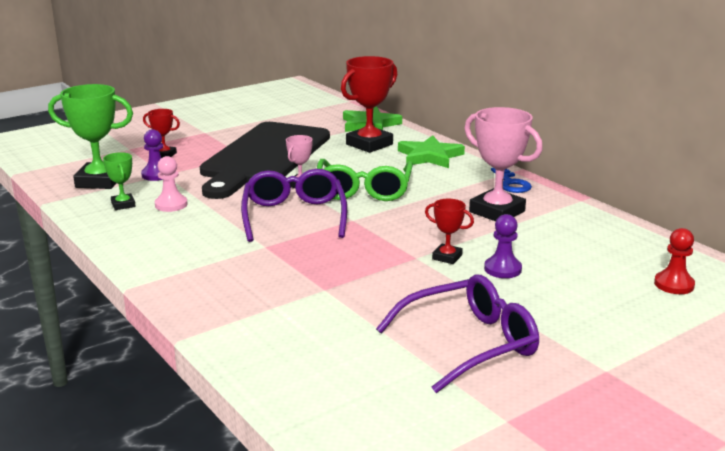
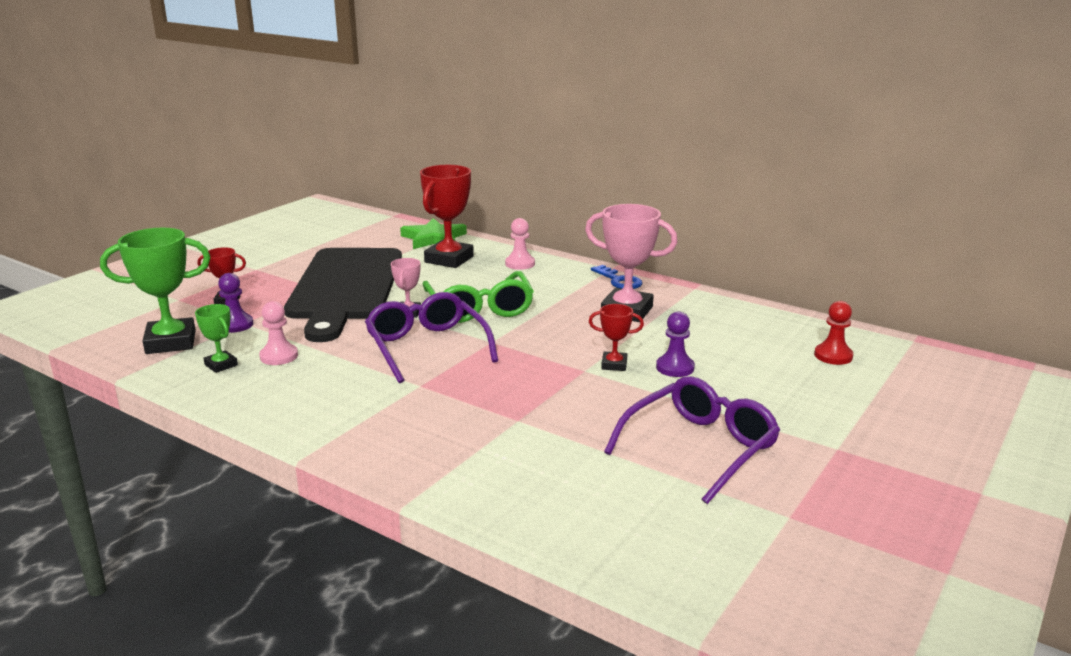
camera: 20 degrees left, 0 degrees up
(429, 156) = (520, 264): green star -> pink pawn

